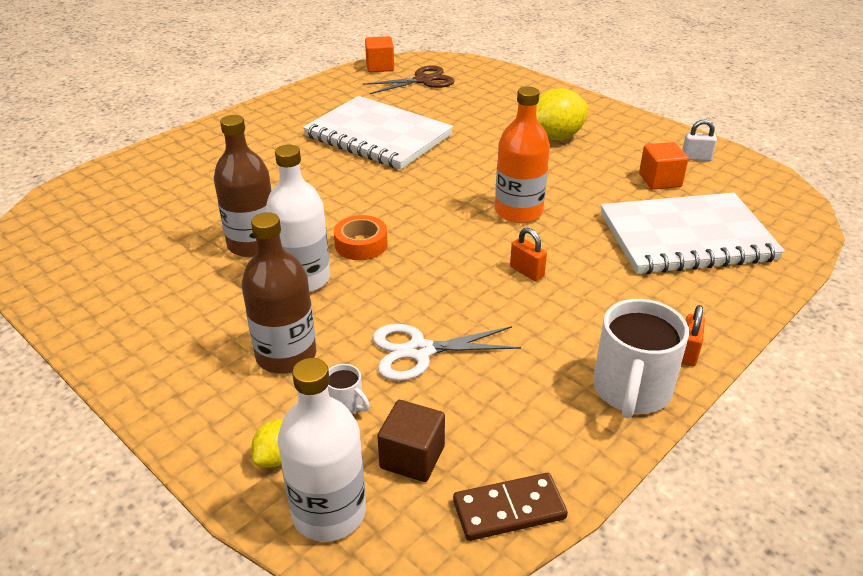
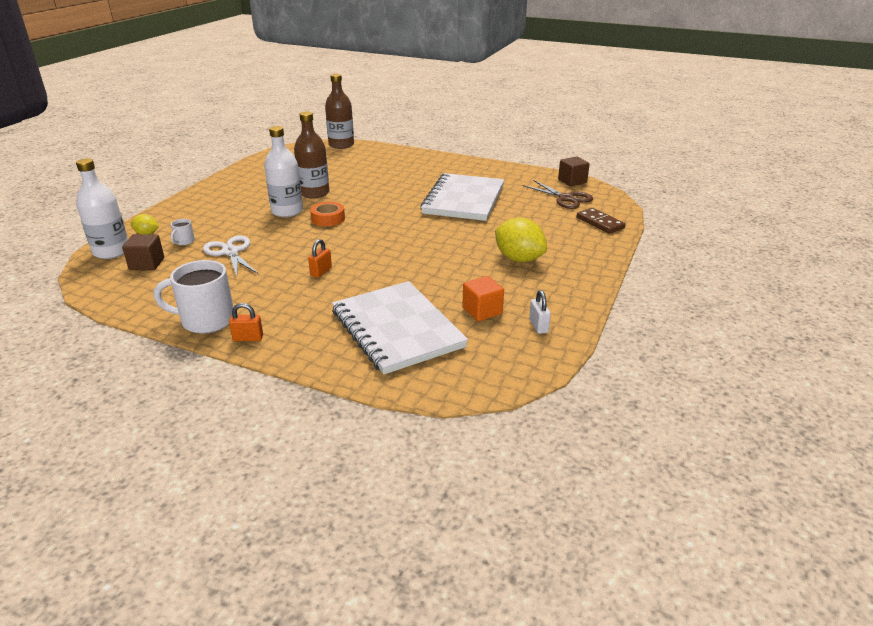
camera: 70 degrees right, 5 degrees down
(286, 355) = (220, 220): brown bottle -> brown bottle (341, 145)
(380, 67) = (572, 181): orange cube -> brown cube
(509, 510) = (109, 294): brown domino -> brown domino (600, 223)
(518, 211) = (394, 259): orange bottle -> none

